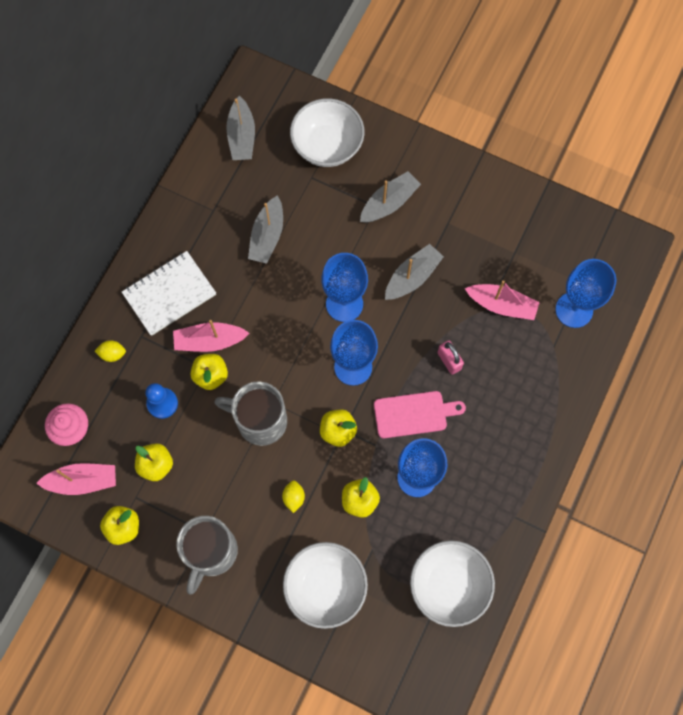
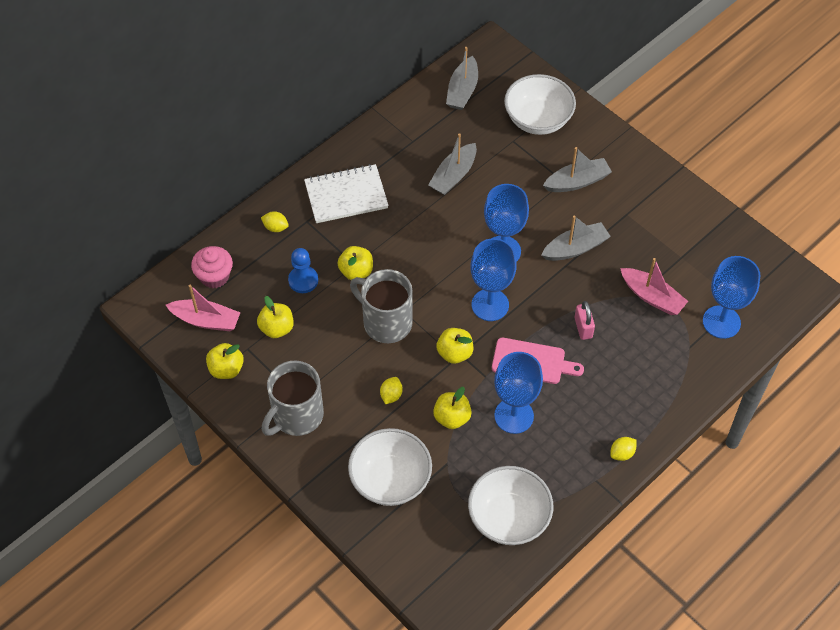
camera: 20 degrees right, 15 degrees down
(209, 341) = (366, 243): pink boat -> none
(529, 480) = (622, 453): none -> yellow lemon

